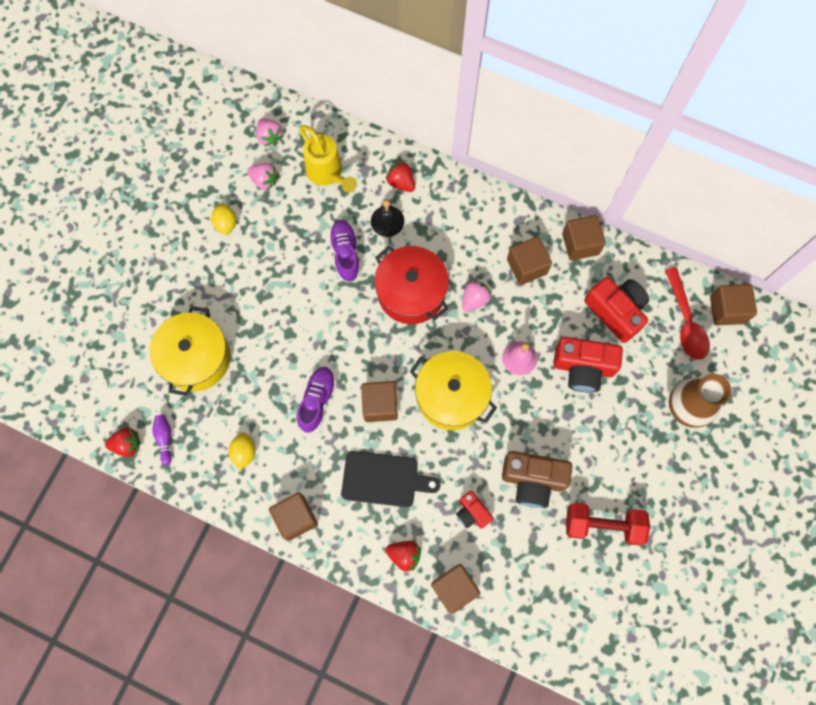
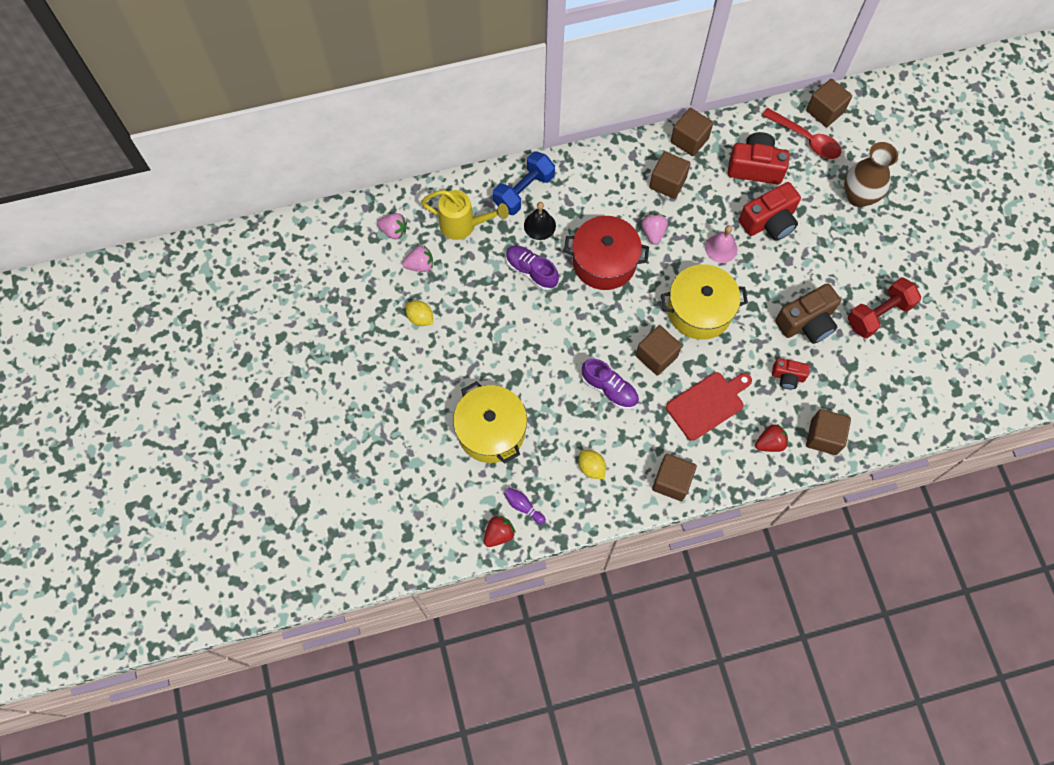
camera: 40 degrees left, 5 degrees down
(317, 401) = (609, 389): purple shoe -> purple shoe turned 150 degrees clockwise
(384, 479) = (708, 404): black cutting board -> red cutting board
(401, 182) = (524, 191): red strawberry -> blue dumbbell

